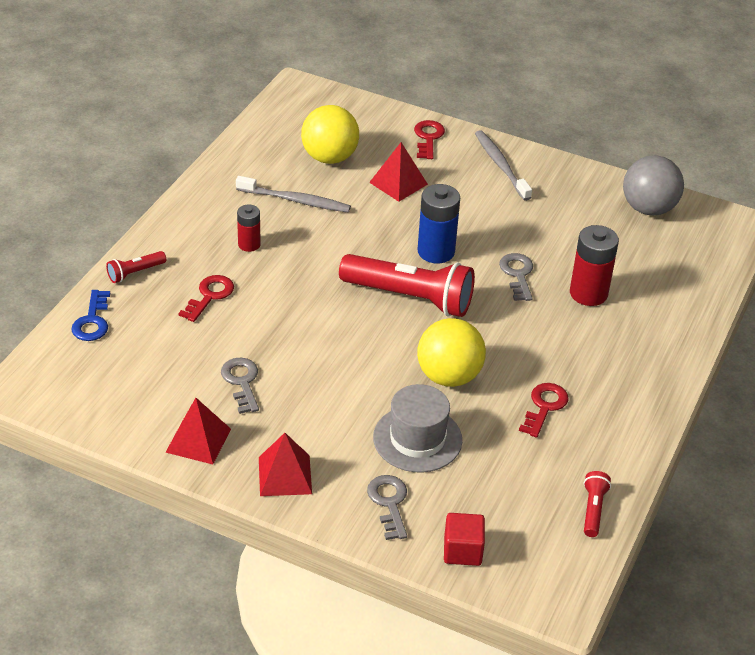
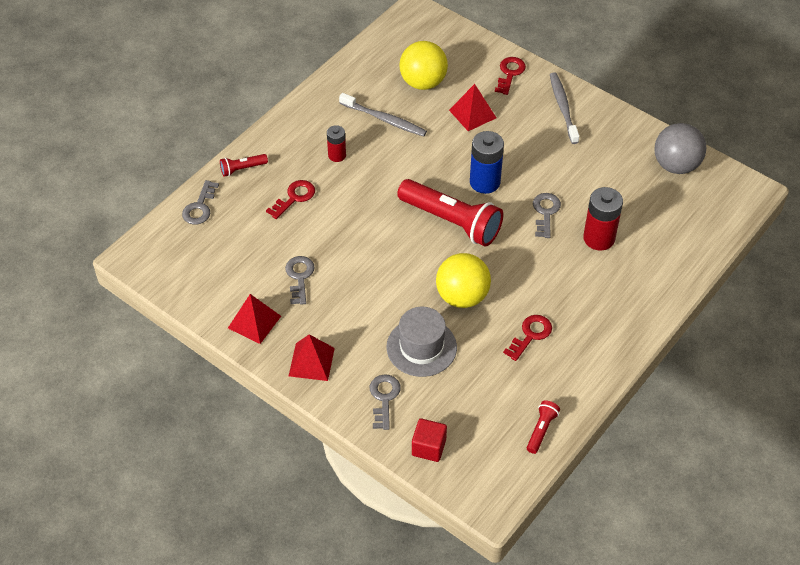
camera: 15 degrees right, 10 degrees up
(92, 321) = (200, 207): blue key -> grey key

